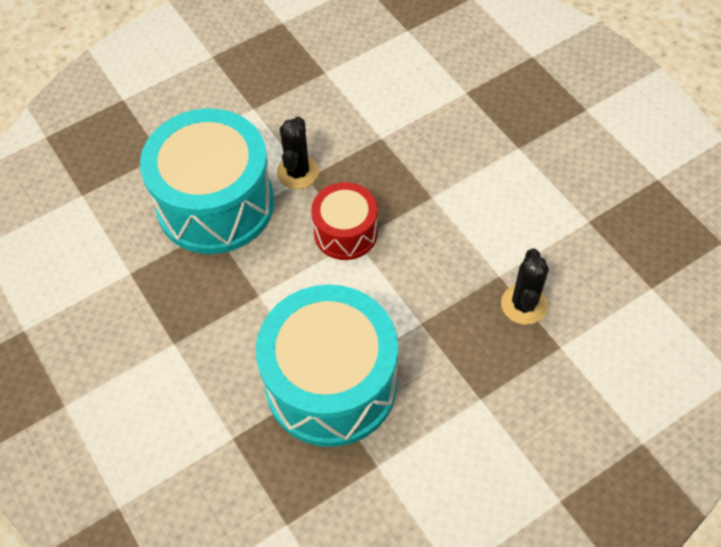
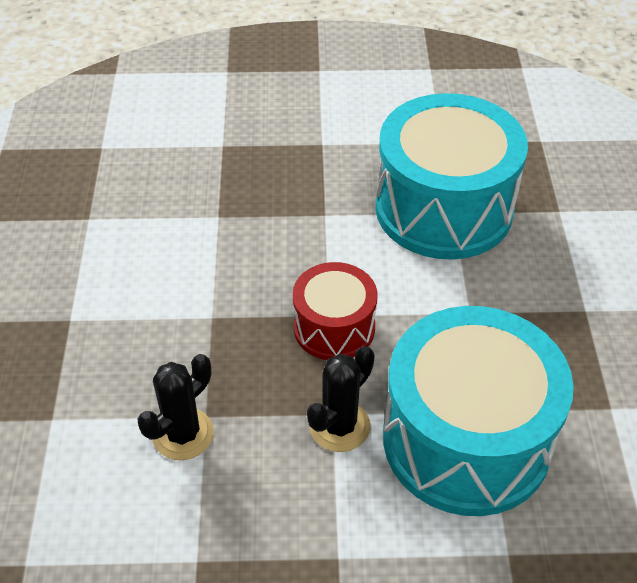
camera: 150 degrees left, 10 degrees down
(524, 304) = (220, 185): black cactus -> black cactus (183, 434)

